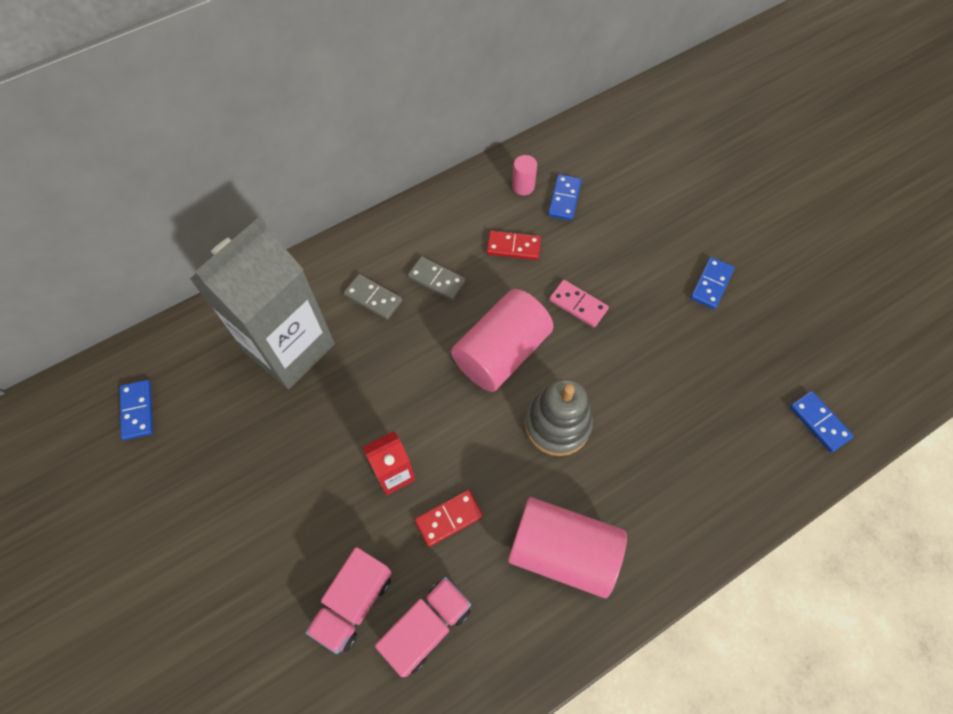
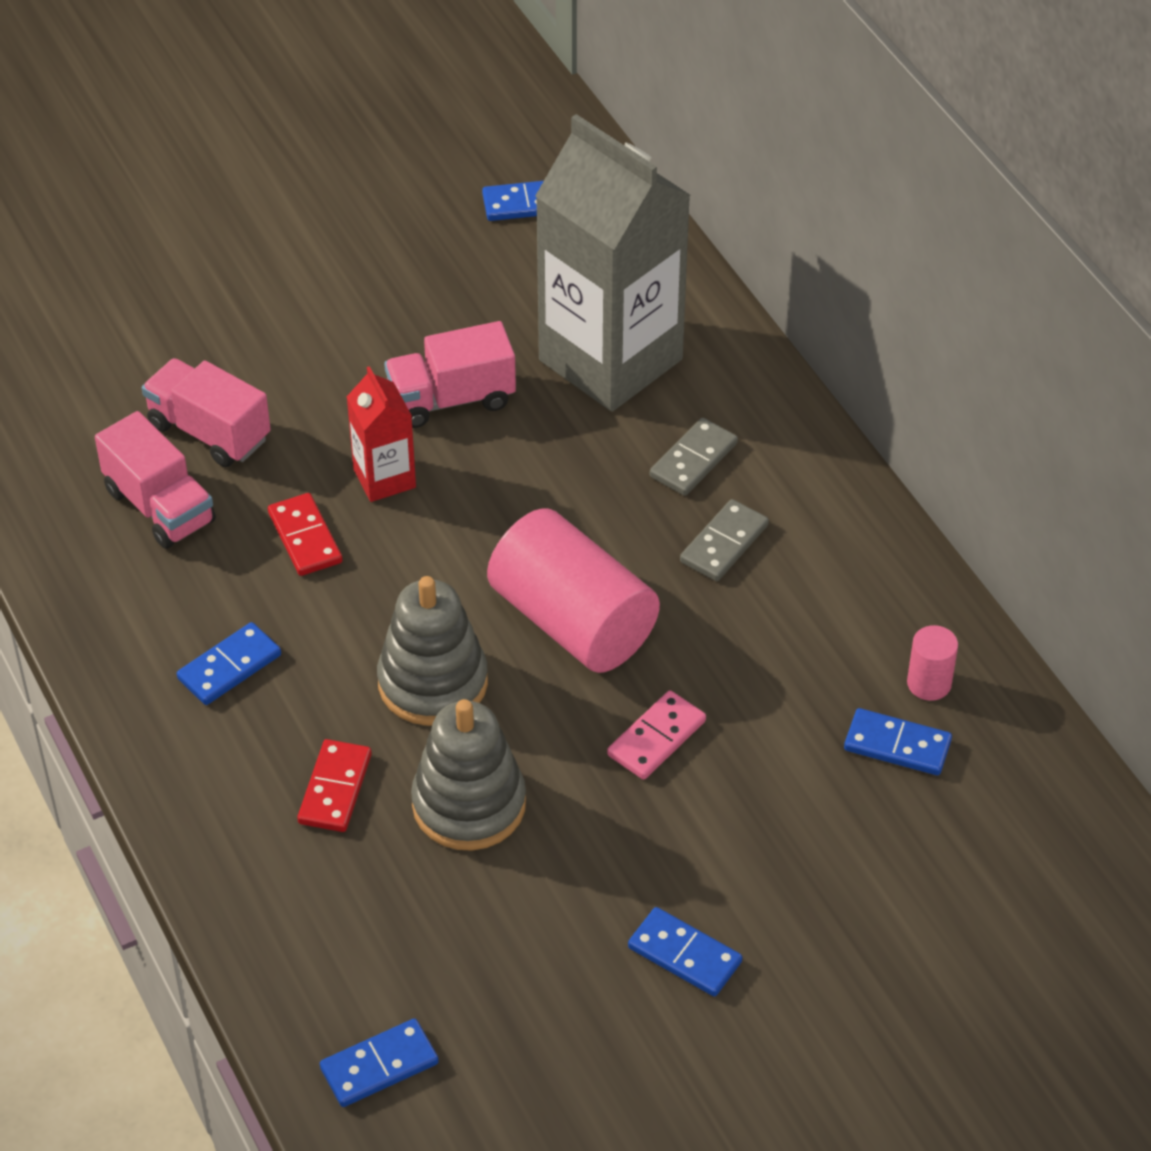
camera: 95 degrees right, 15 degrees down
(323, 439) = (451, 399): none -> pink truck
(513, 247) = (788, 656): red domino -> red domino (335, 789)
(563, 551) = (229, 667): pink cylinder -> blue domino
(640, 395) = (469, 804): none -> grey stacking toy

